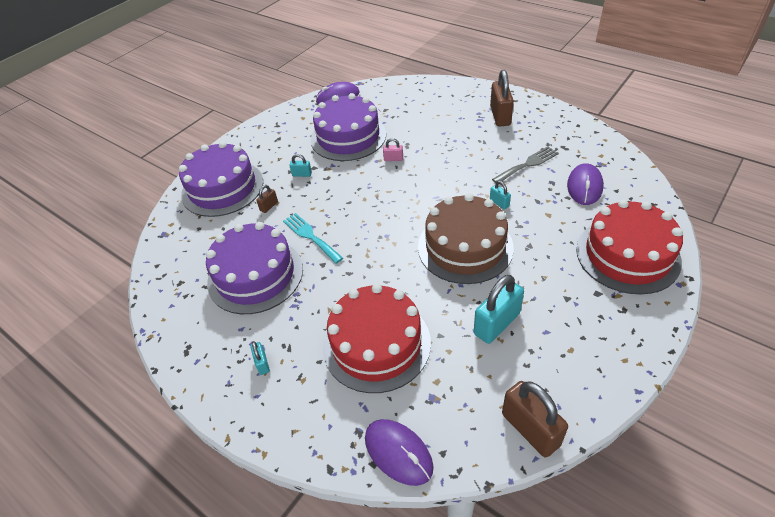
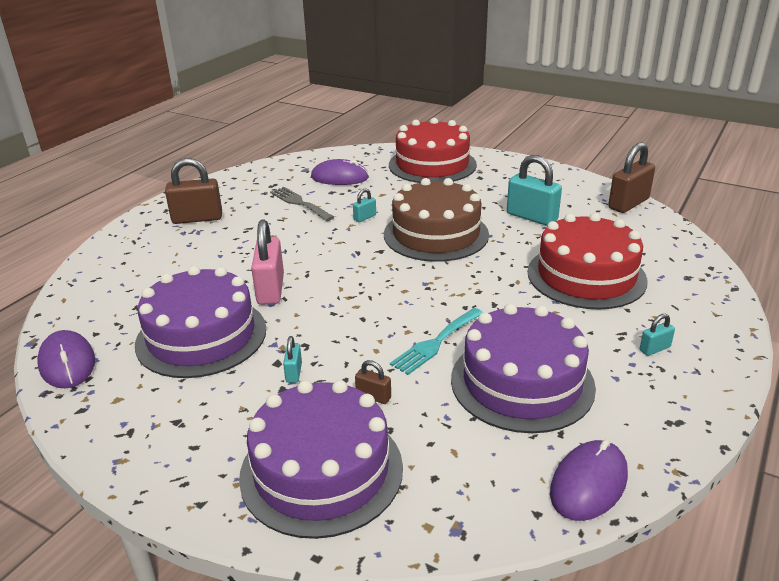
camera: 100 degrees left, 15 degrees down
(393, 159) = (270, 289): pink padlock -> pink padlock, size x2.07
(398, 452) = (691, 256): purple mouse -> purple mouse (588, 483)

